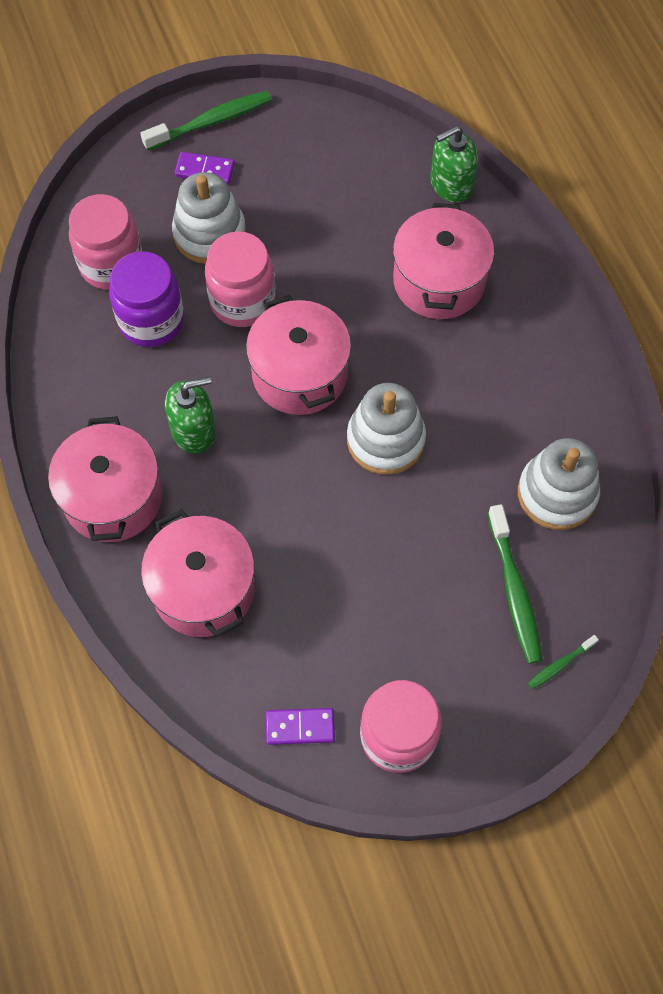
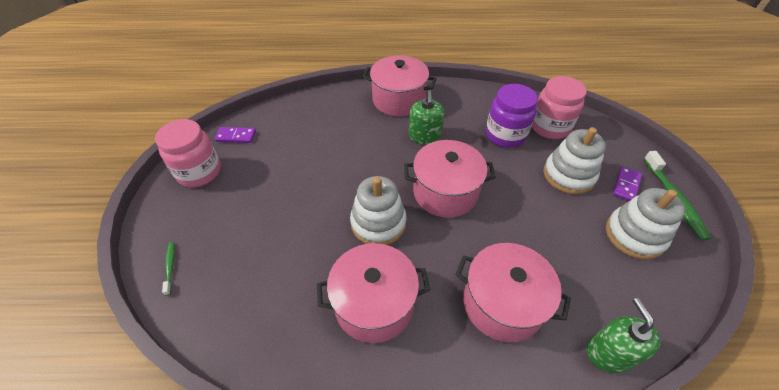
camera: 110 degrees right, 15 degrees down
(203, 589) = (330, 120): pink pot -> pink pot (374, 304)
(242, 301) = (510, 178): pink jar -> none
(300, 727) = (236, 136): purple domino -> purple domino turned 75 degrees clockwise
(514, 591) = (234, 259): green toothbrush -> none
(557, 493) = (283, 317): white stacking toy -> white stacking toy (634, 235)

